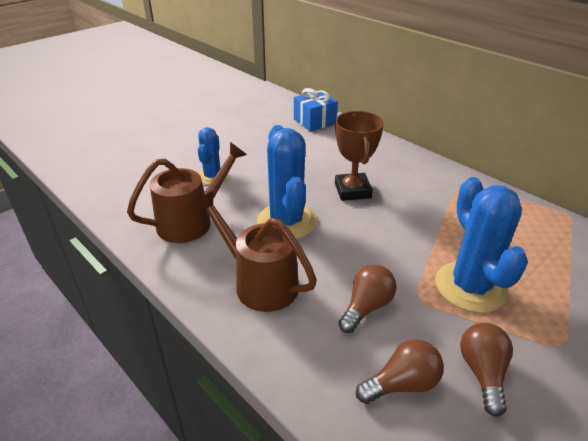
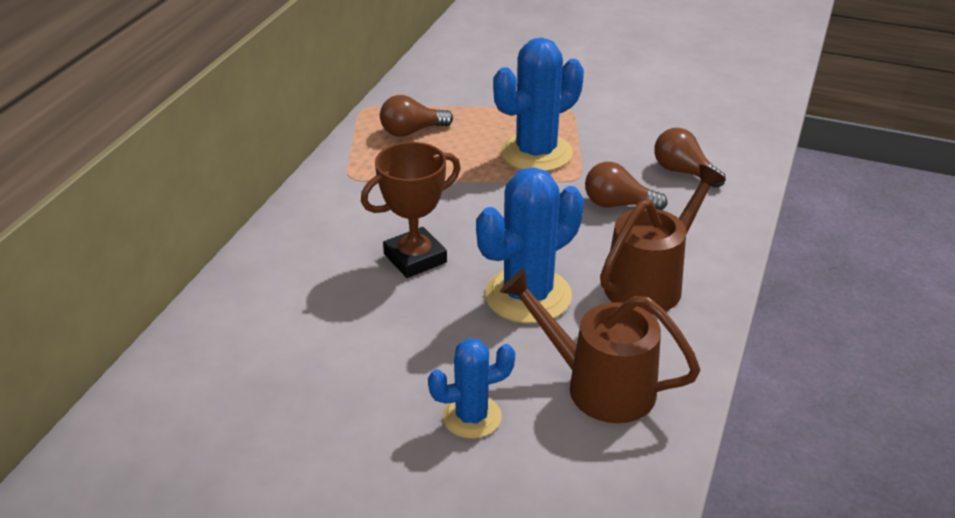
camera: 115 degrees left, 0 degrees up
(259, 282) = (651, 282): brown watering can -> brown watering can turned 150 degrees counterclockwise
(314, 121) = (199, 357): blue gift -> none
(482, 373) = (634, 139): brown light bulb -> brown light bulb (412, 131)

